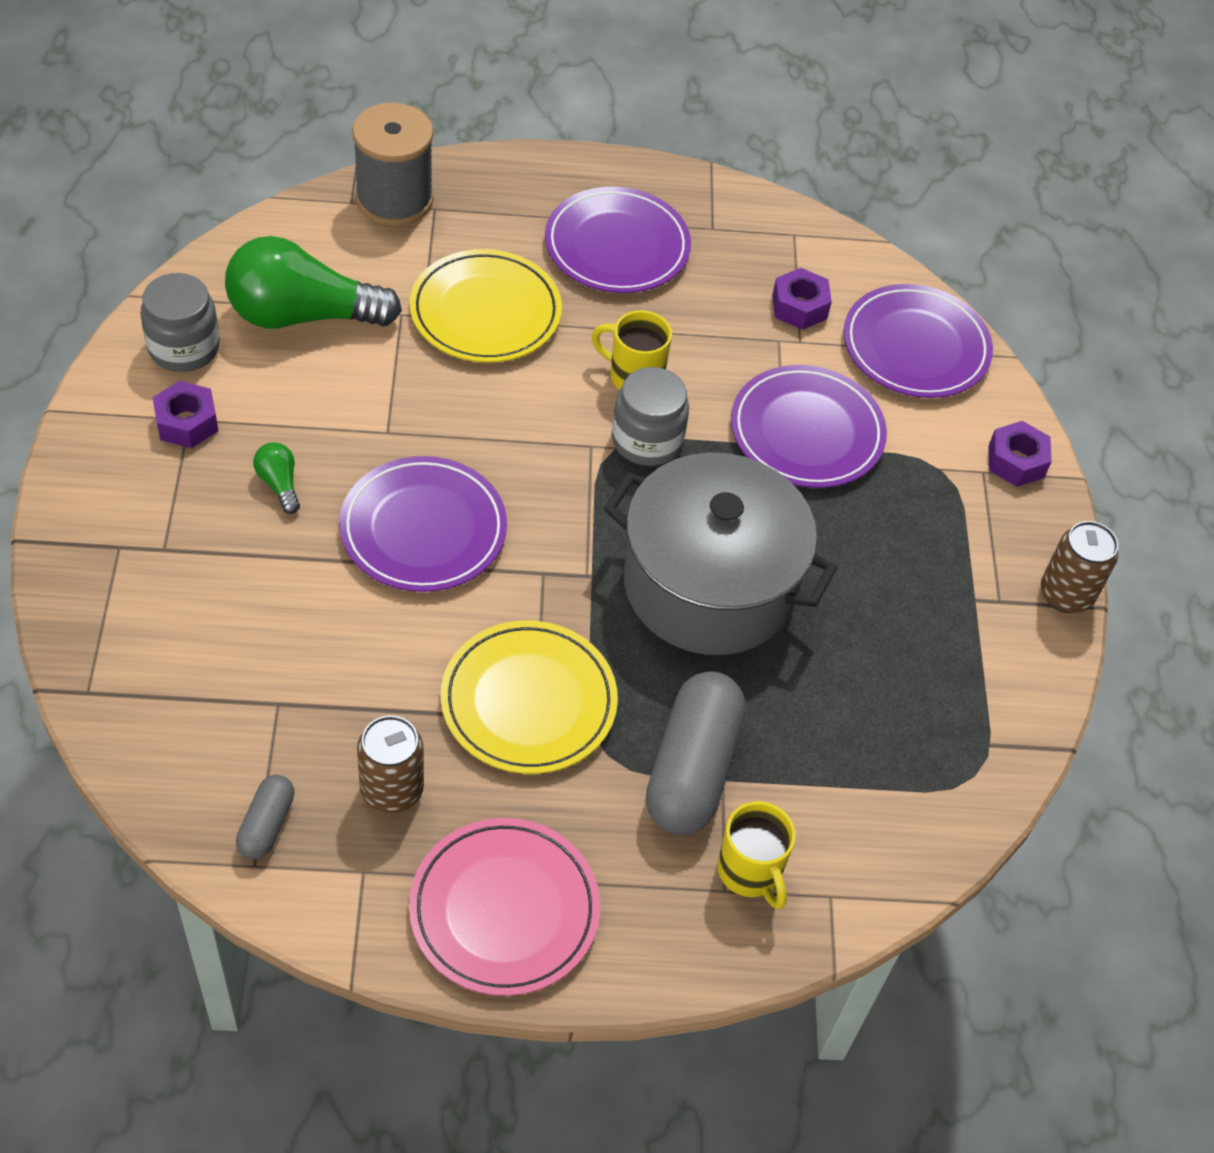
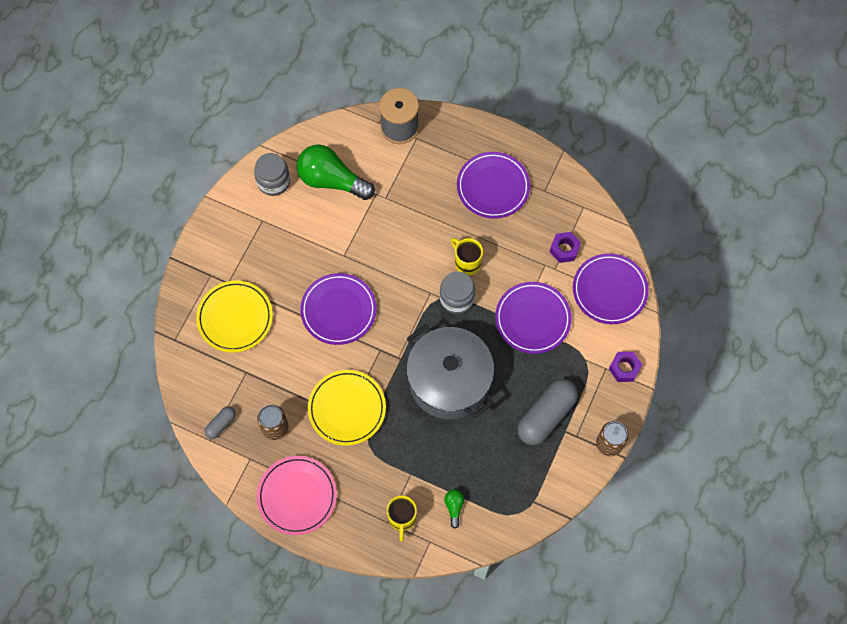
camera: 30 degrees right, 15 degrees up
(187, 423) = (260, 222): purple nut -> none
(279, 484) = (287, 267): green light bulb -> green light bulb (454, 507)
(485, 312) = (414, 205): yellow plate -> yellow plate (235, 318)
(692, 769) = (400, 464): grey capsule -> grey capsule (546, 416)

